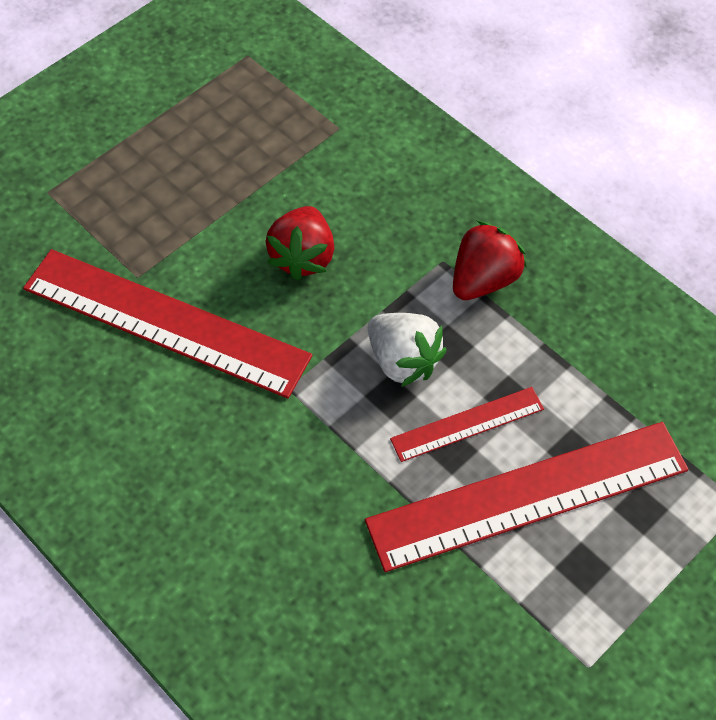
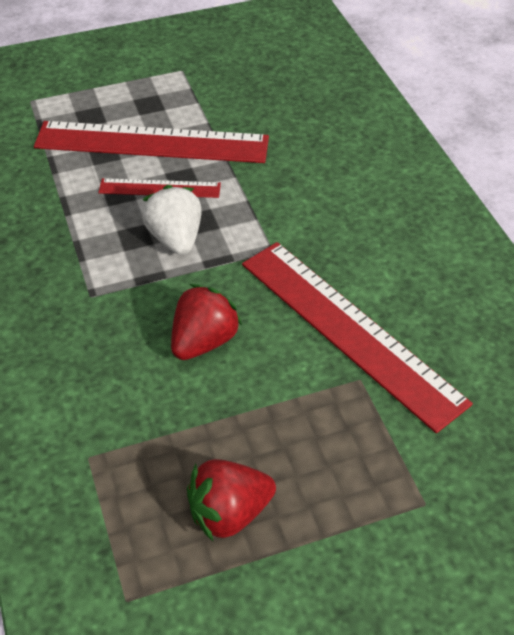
camera: 155 degrees left, 10 degrees down
(483, 280) = (70, 270): red strawberry -> red strawberry (229, 513)

